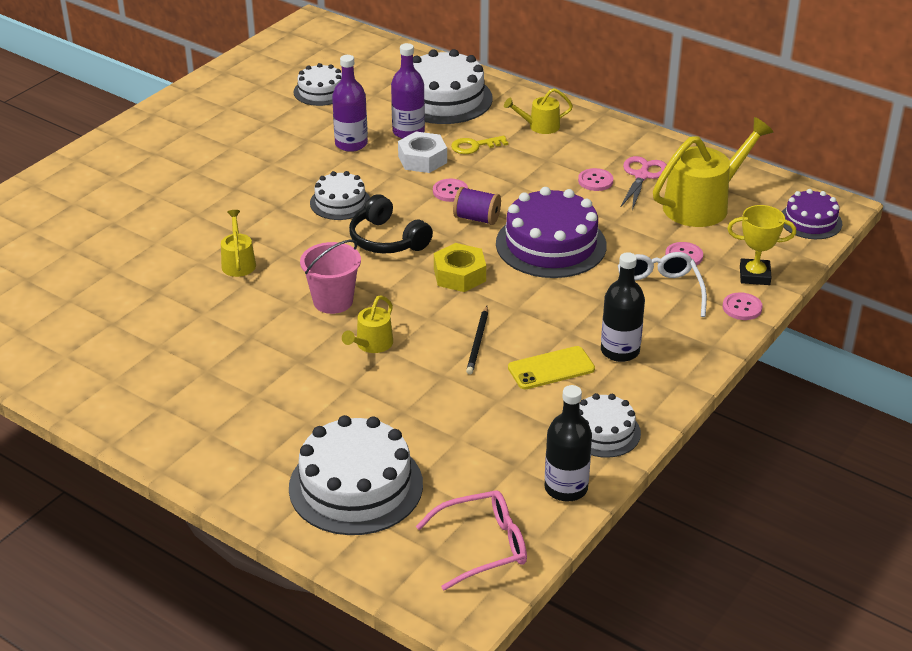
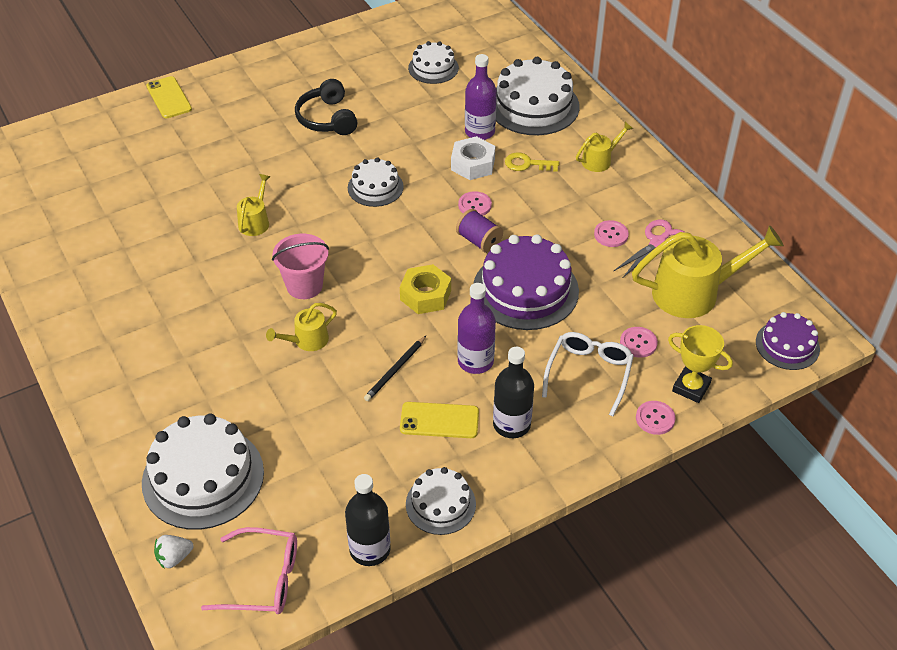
camera: 25 degrees right, 10 degrees up
(56, 182) = (169, 98): none -> yellow phone
(351, 144) = (423, 130): purple bottle -> purple bottle (475, 361)
(380, 560) = (174, 558): none -> white strawberry
(387, 240) = (388, 238): black headphones -> black headphones (327, 118)
(540, 126) = (599, 160): yellow watering can -> yellow watering can turned 135 degrees clockwise

